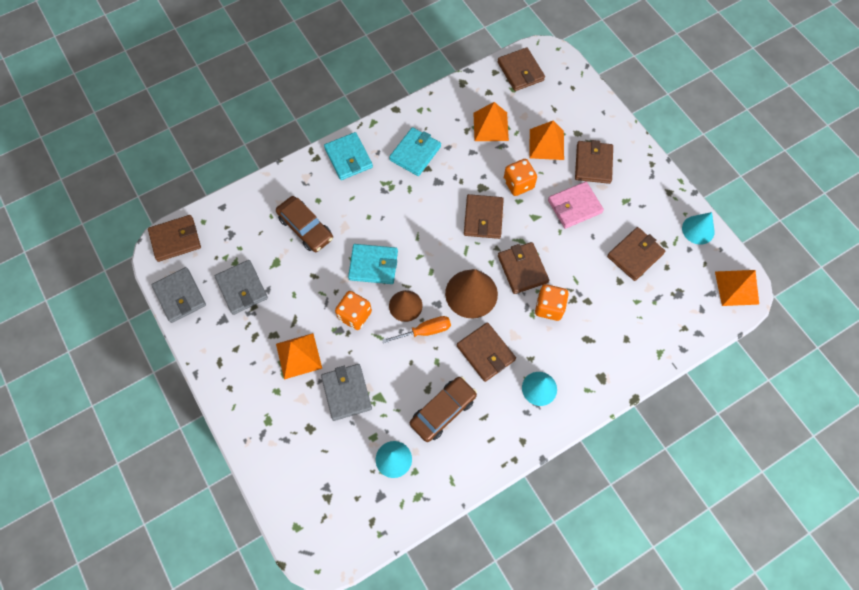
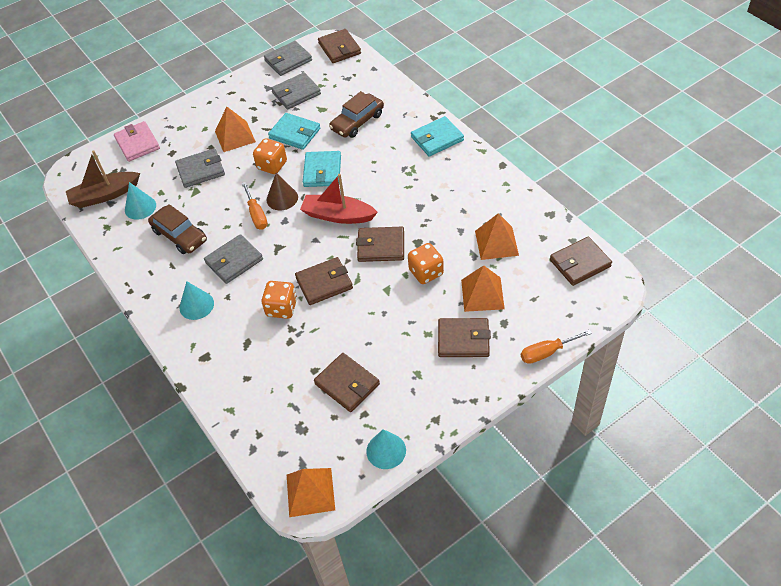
camera: 90 degrees right, 15 degrees down
(366, 505) = (105, 195): none -> brown boat
(415, 153) = (450, 186): turquoise wallet -> turquoise wallet (295, 133)
(438, 253) = (338, 215): none -> red boat
(471, 293) = (295, 245): brown cone -> none
(485, 353) = (234, 261): brown wallet -> grey wallet
(574, 206) = (404, 324): pink wallet -> pink wallet (137, 143)
(608, 108) = (547, 352): none -> orange screwdriver

